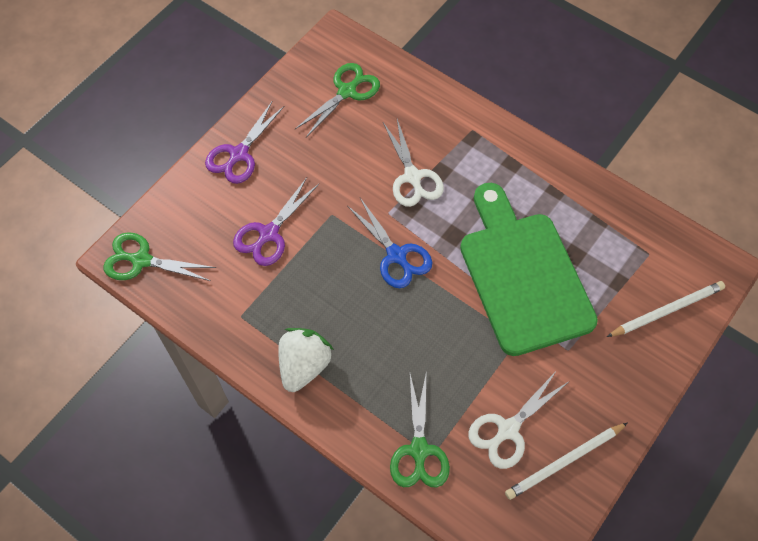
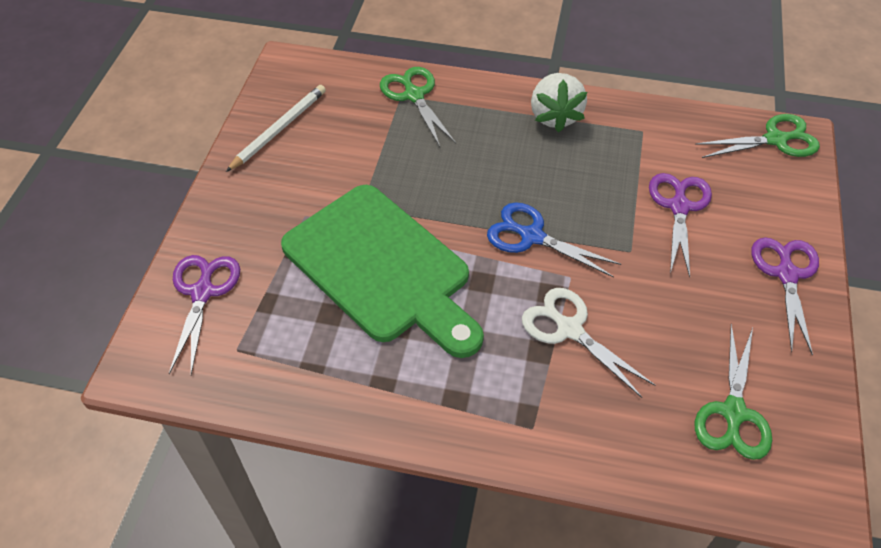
camera: 155 degrees right, 10 degrees down
(507, 430) = (341, 134): white scissors -> none
(667, 310) = (202, 292): white pencil -> purple scissors

